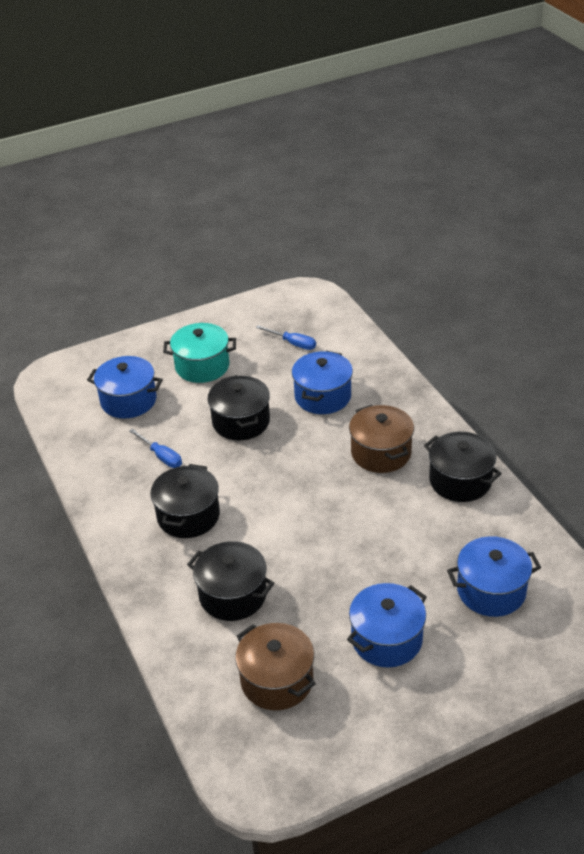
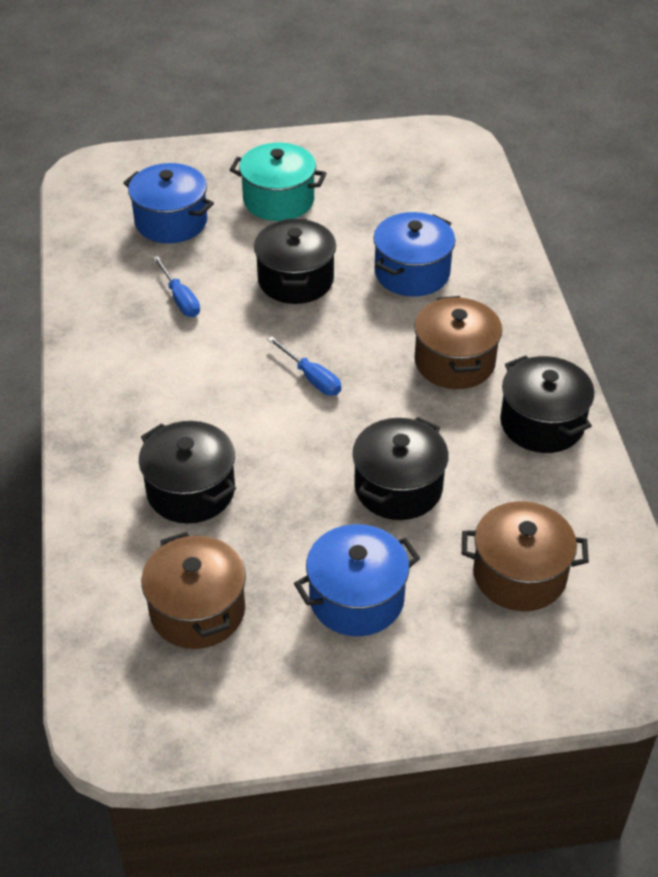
camera: 15 degrees right, 5 degrees up
(188, 516) = (180, 380): black pot -> black pot (398, 487)
(293, 343) = (404, 198): blue screwdriver -> blue screwdriver (311, 378)
(491, 590) = (519, 574): blue pot -> brown pot

